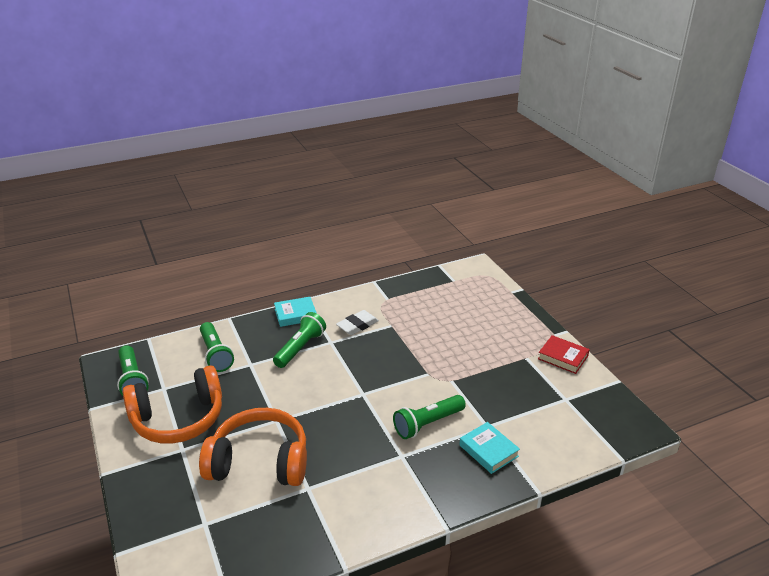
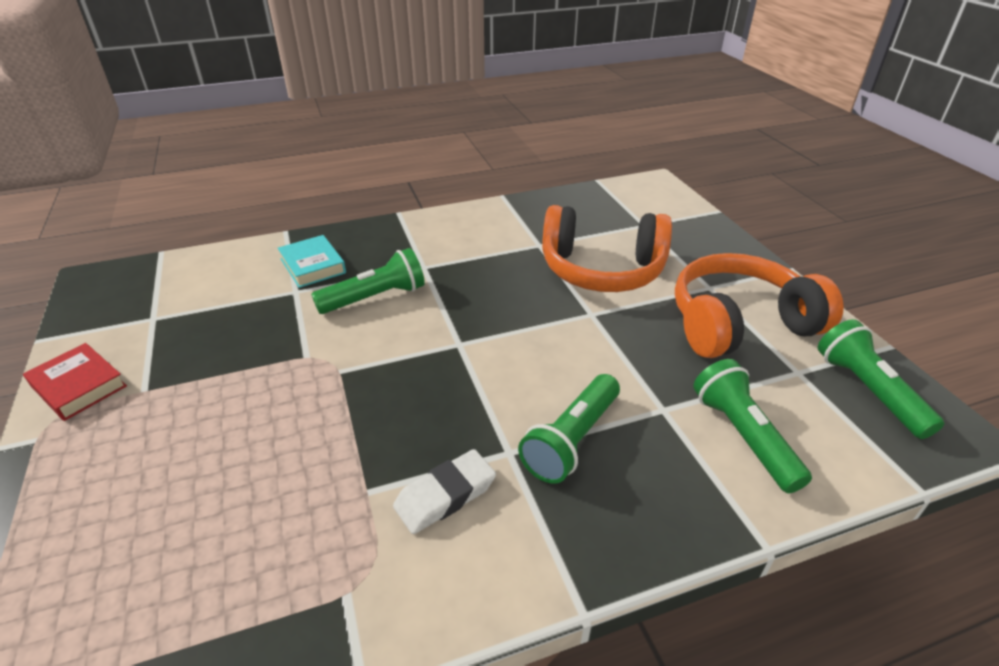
camera: 175 degrees left, 5 degrees up
(295, 315) = (597, 545): turquoise book -> none

